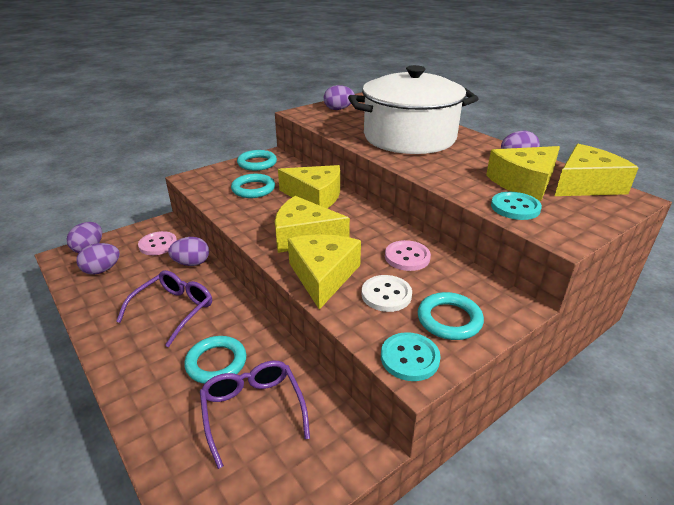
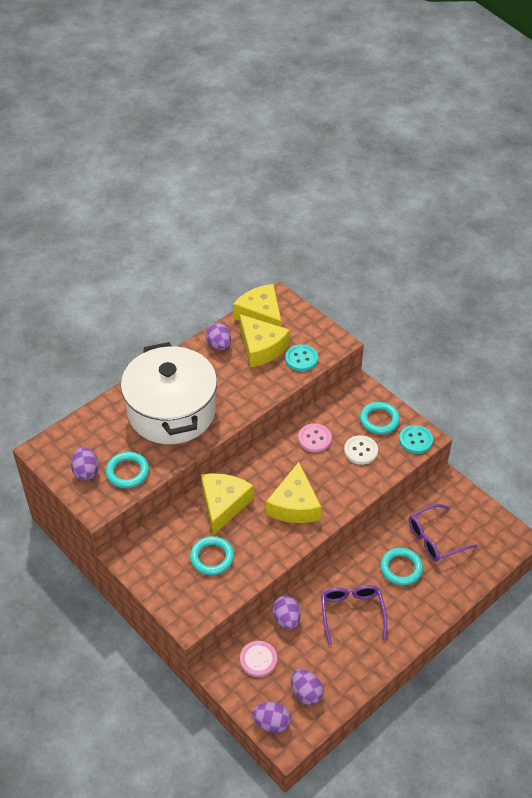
camera: 95 degrees left, 15 degrees up
(174, 310) = (352, 613): purple glasses -> purple glasses turned 60 degrees clockwise
(257, 163) = (149, 566): turquoise ring -> turquoise ring (127, 472)
(323, 275) = (345, 487): yellow cheese -> none

